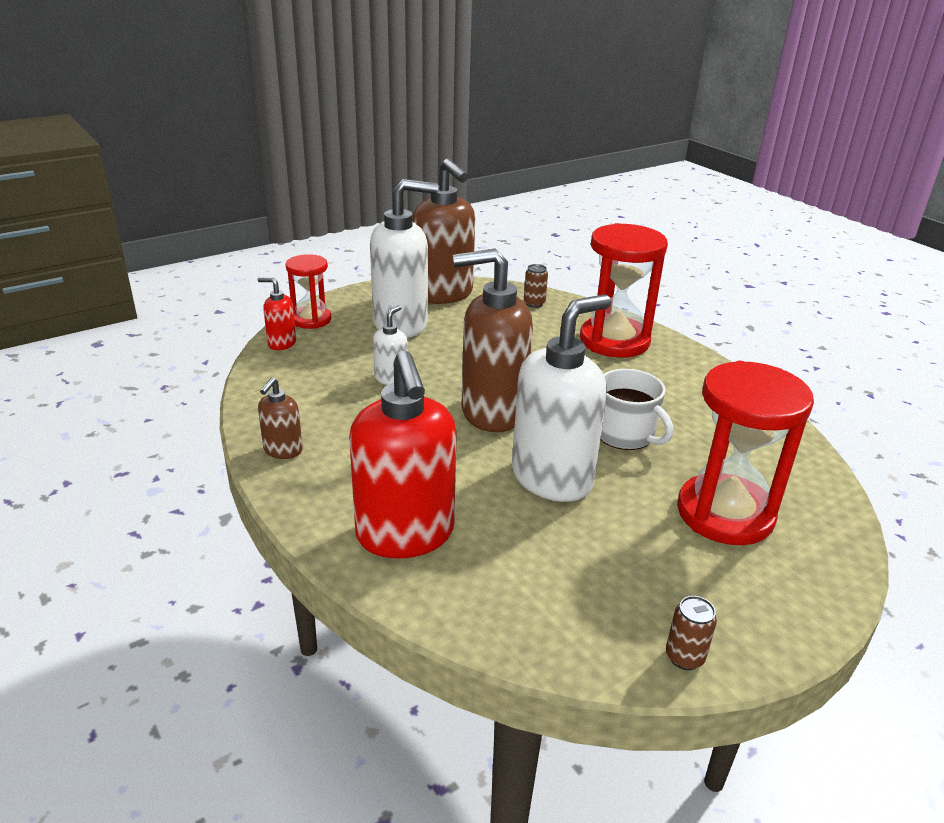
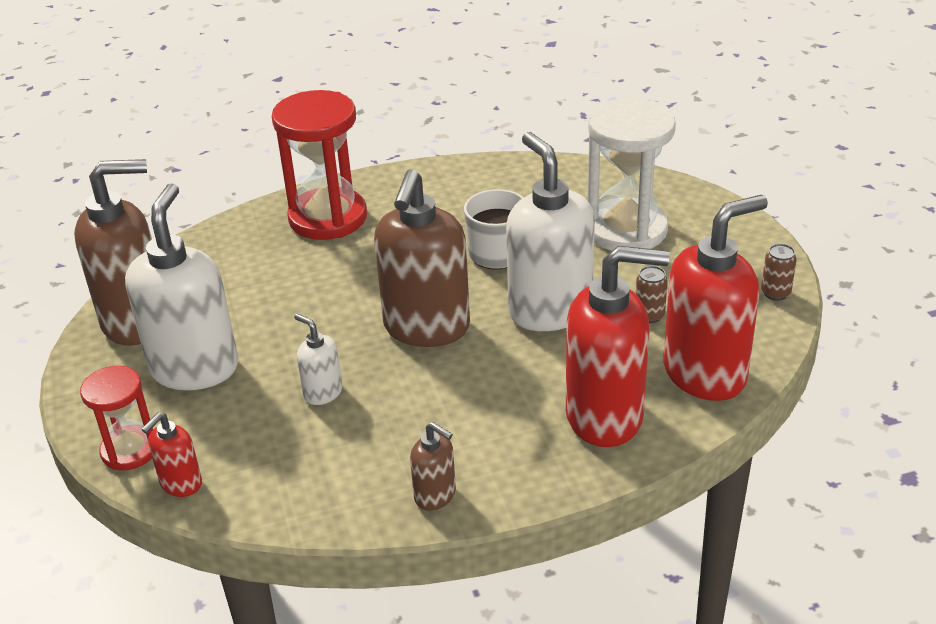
camera: 70 degrees left, 5 degrees up
(498, 603) = (705, 374): none -> red soap dispenser
(534, 303) = (210, 254): brown can -> brown can (649, 315)
(725, 513) = (626, 230): red hourglass -> white hourglass

